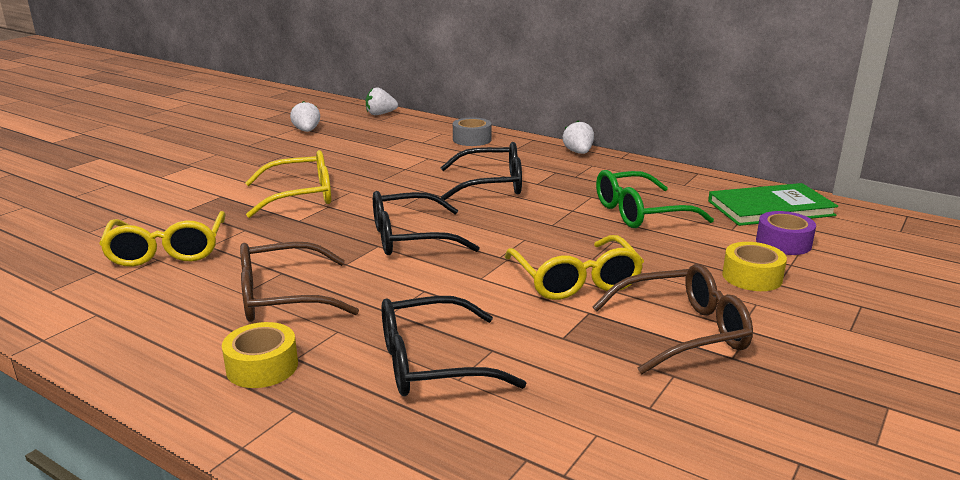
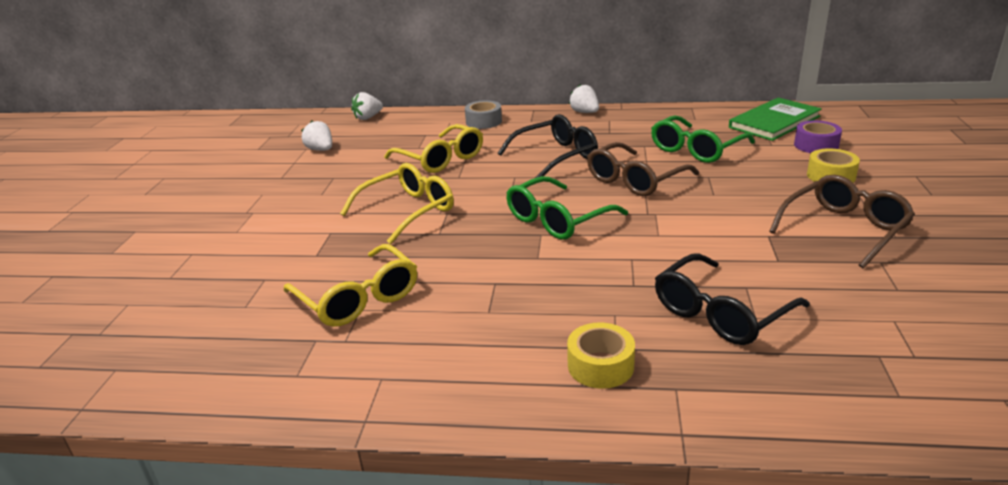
camera: 25 degrees left, 5 degrees up
(282, 297) = (529, 303): brown glasses -> brown glasses (635, 180)
(410, 238) = (557, 220): black glasses -> green glasses
(575, 280) = (726, 215): yellow glasses -> yellow glasses (441, 159)

